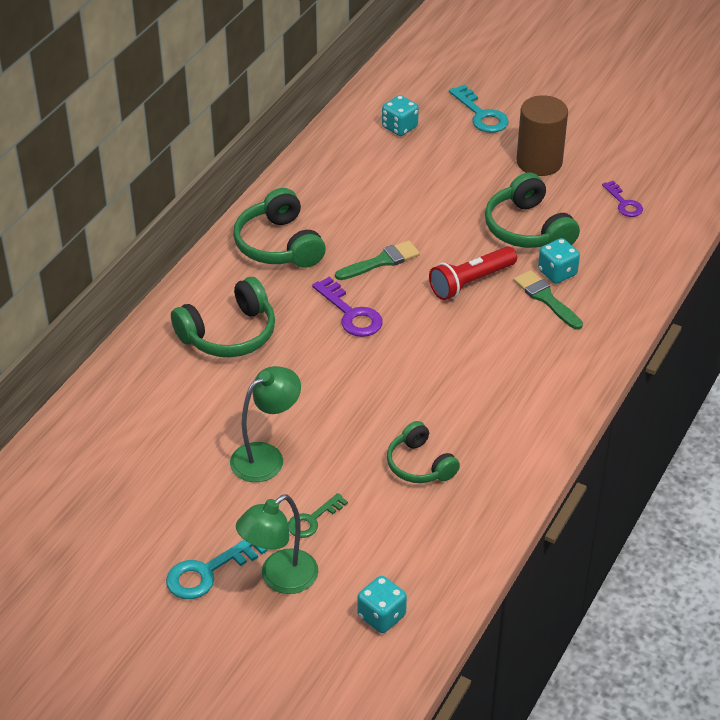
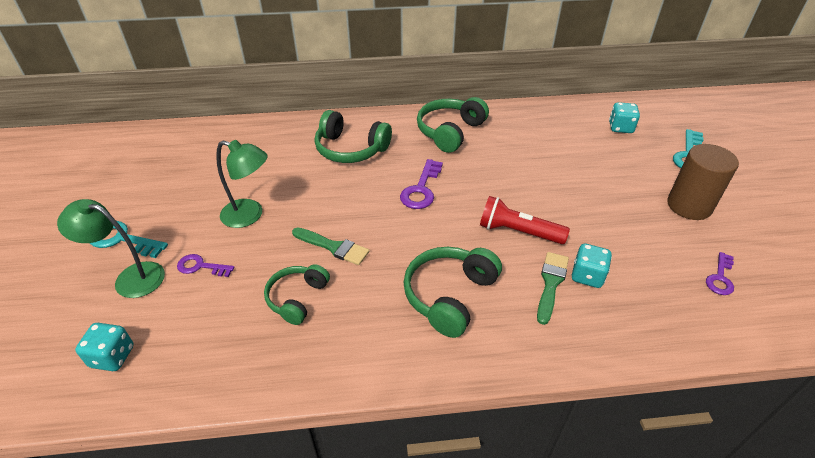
camera: 55 degrees right, 0 degrees up
(312, 520) = (201, 266): green key -> purple key
(381, 261) = (486, 179): green brush -> green brush (333, 247)
(528, 229) = (612, 235): green headphones -> green headphones (449, 296)

